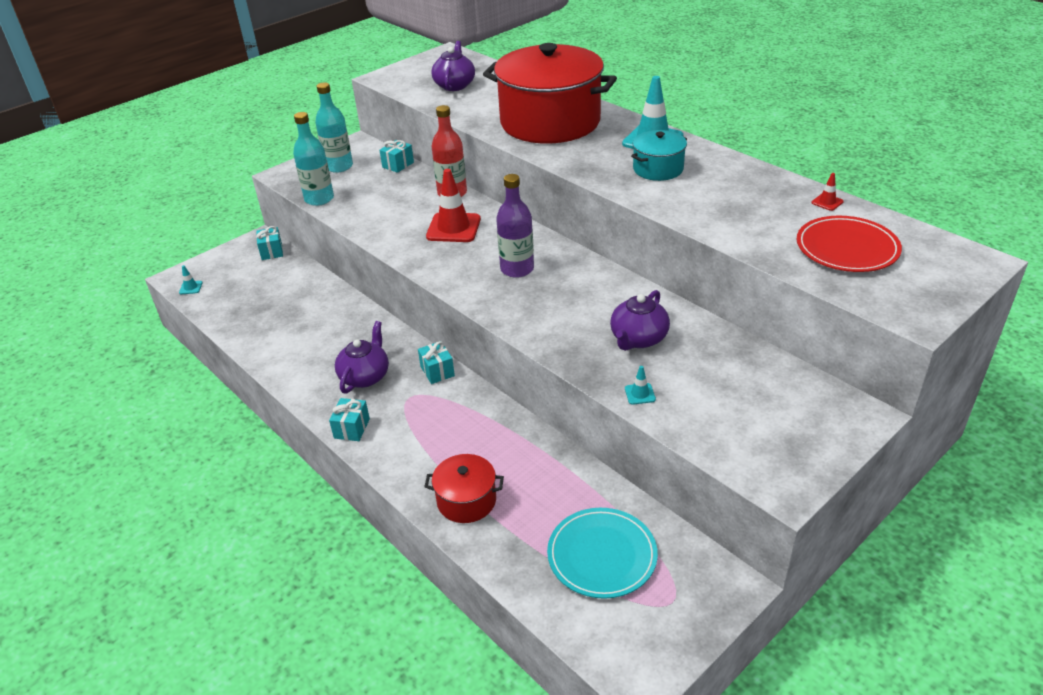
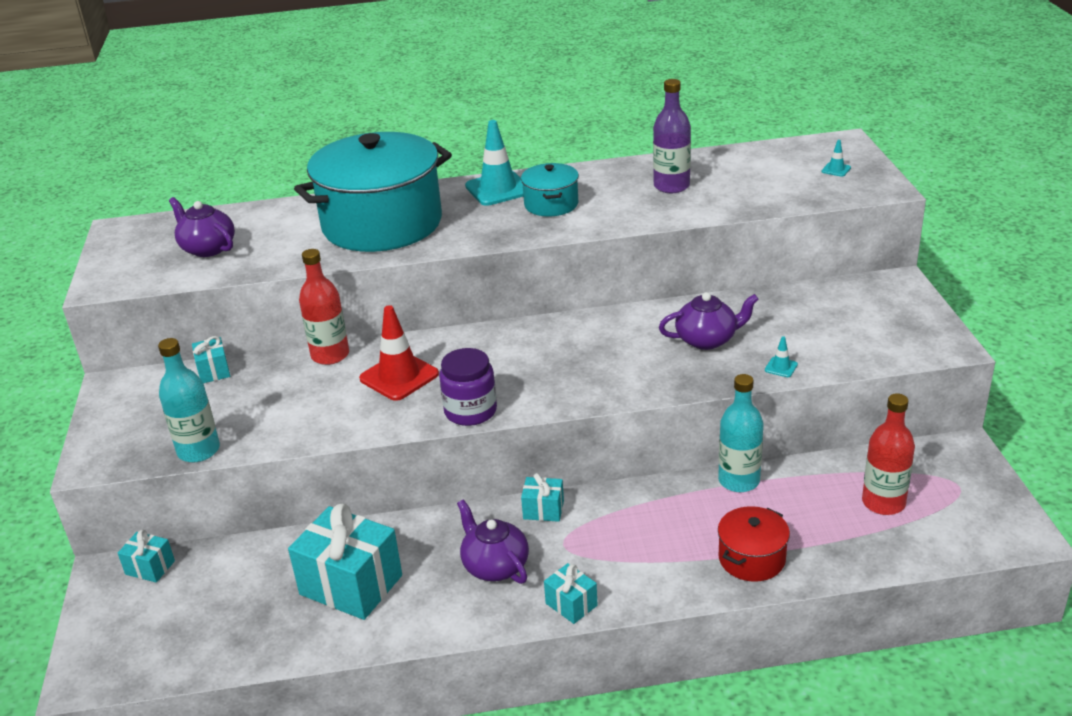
camera: 55 degrees left, 5 degrees down
(191, 288) = (126, 670): turquoise traffic cone -> turquoise traffic cone (836, 169)
(306, 327) = (351, 585): none -> turquoise gift
(339, 166) = (147, 414): turquoise bottle -> turquoise bottle (739, 481)
(441, 272) = (470, 411): none -> purple jar
(517, 269) = (524, 364): purple bottle -> purple bottle (671, 186)
(550, 122) = (382, 224): red pot -> turquoise pot
(602, 555) = (883, 502): turquoise plate -> red bottle
(638, 339) = (707, 339): purple teapot -> purple teapot turned 75 degrees counterclockwise
(827, 202) = (701, 159): red traffic cone -> none
(847, 248) = (772, 177): red plate -> none

